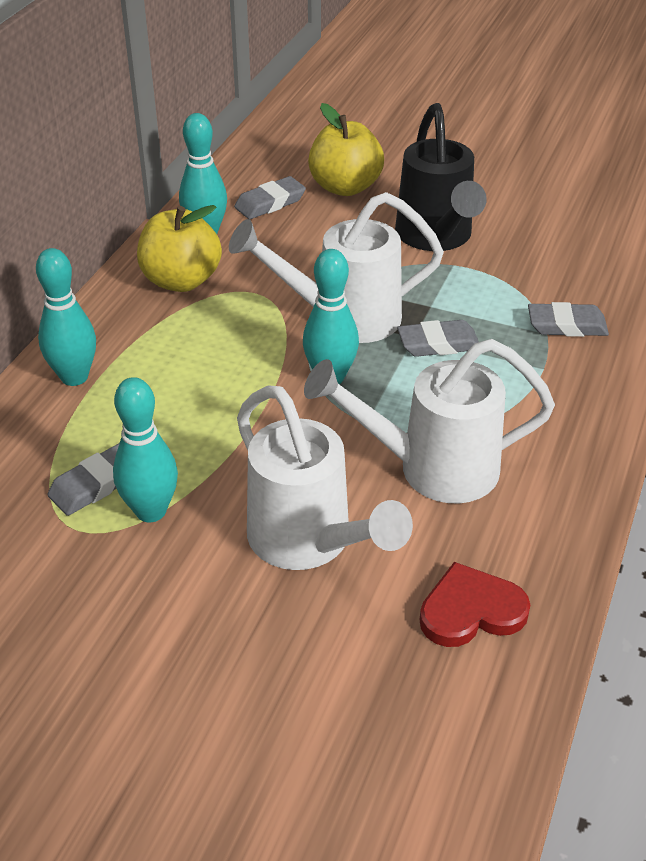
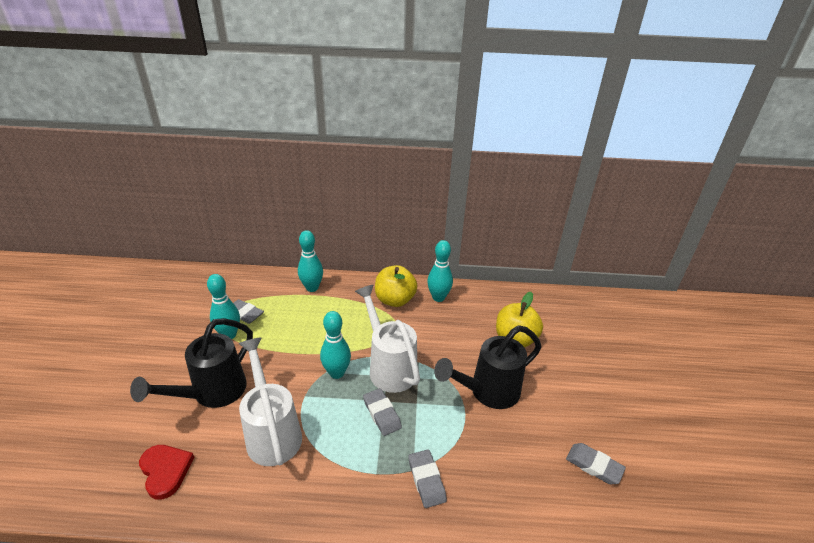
camera: 70 degrees right, 5 degrees down
(270, 203) = (479, 313): grey eraser -> grey eraser (594, 466)
(309, 543) = (212, 393): white watering can -> black watering can

